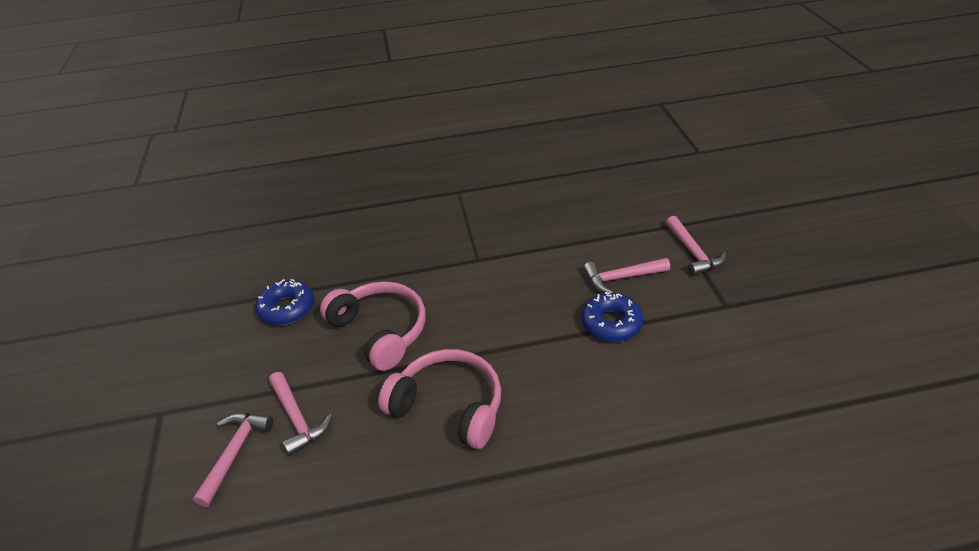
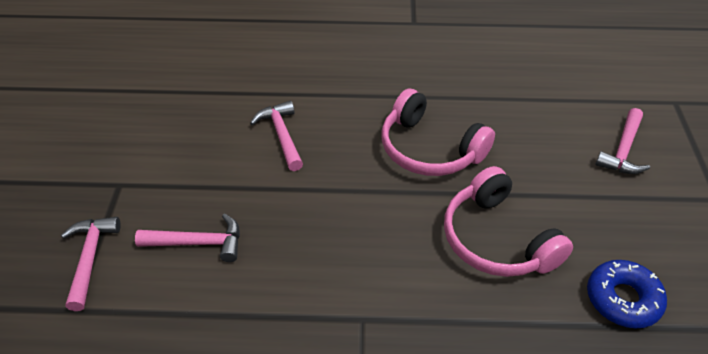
camera: 170 degrees left, 5 degrees up
(297, 419) = (573, 166): pink hammer -> pink hammer (282, 135)
(611, 323) = (244, 192): blue donut -> none

